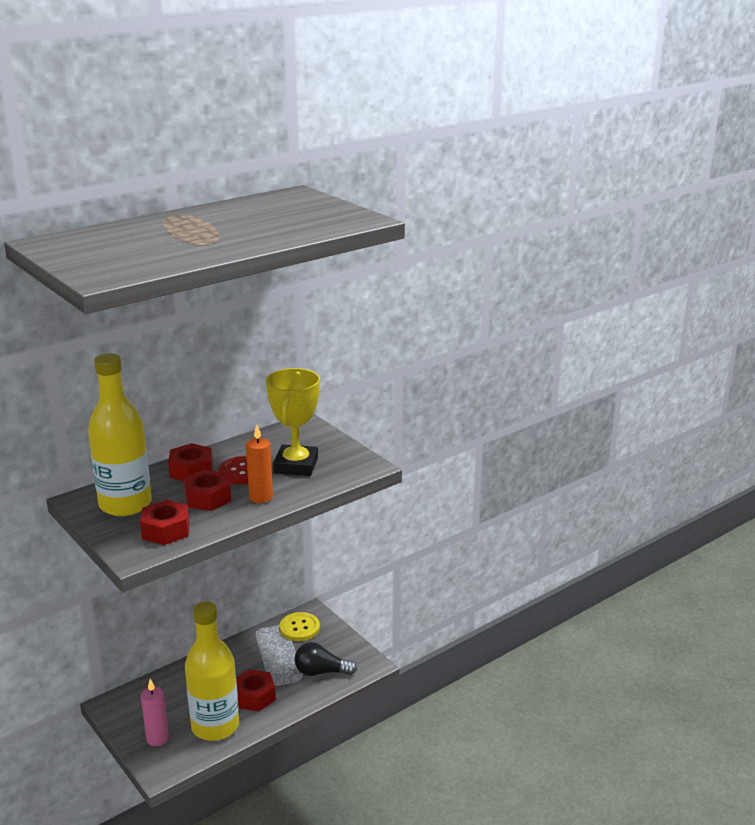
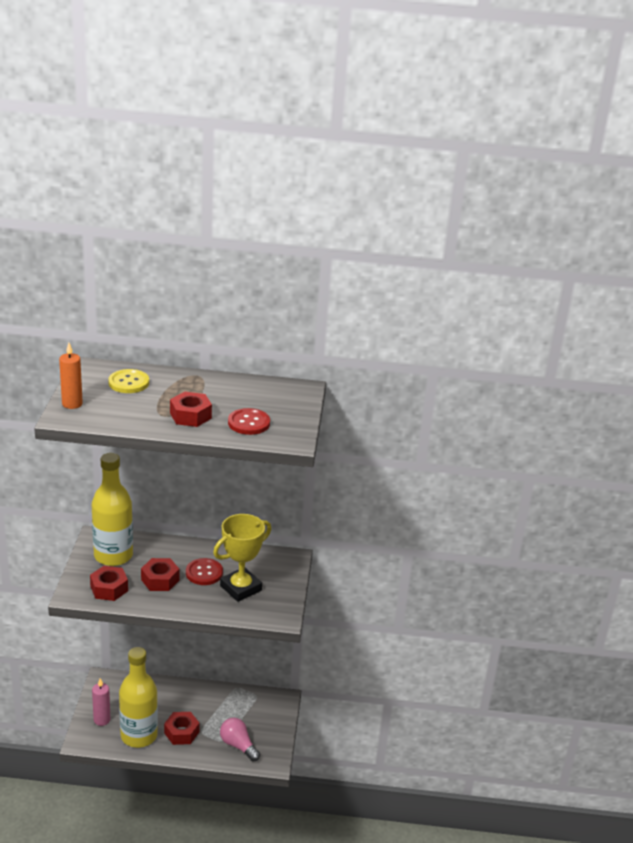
camera: 40 degrees right, 5 degrees up
(191, 470) = (178, 553): red nut -> red nut (190, 416)
(261, 497) = (188, 599): orange candle -> orange candle (72, 404)
(299, 628) = (263, 704): yellow button -> yellow button (129, 383)
(301, 223) = (249, 423): none -> red button
(321, 672) = (238, 745): black light bulb -> pink light bulb

